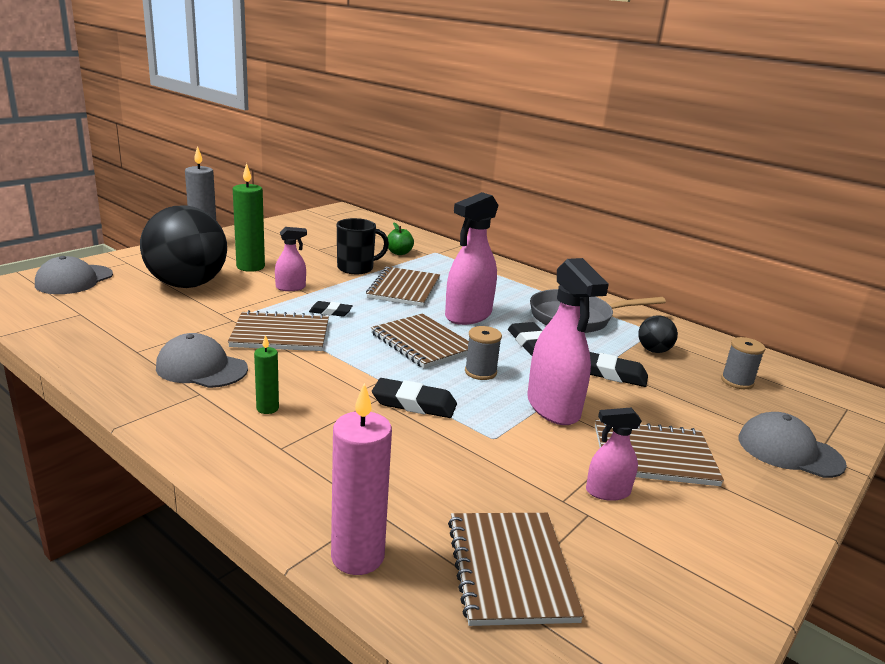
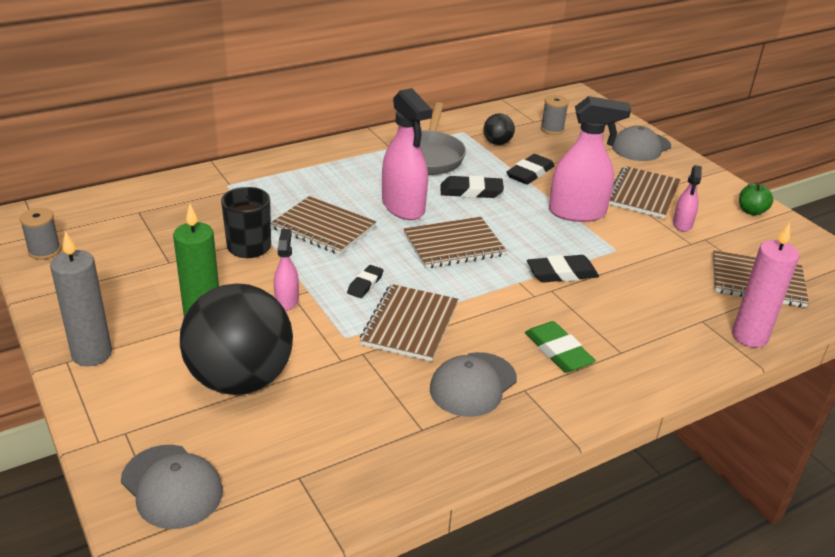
camera: 70 degrees left, 10 degrees up
(267, 408) = (558, 351): green candle -> green eraser
(399, 253) = (216, 208): green apple -> green apple (751, 211)
(414, 404) = (562, 273): black eraser -> black eraser turned 45 degrees clockwise
(480, 372) = (515, 229): grey spool -> grey spool (44, 251)

